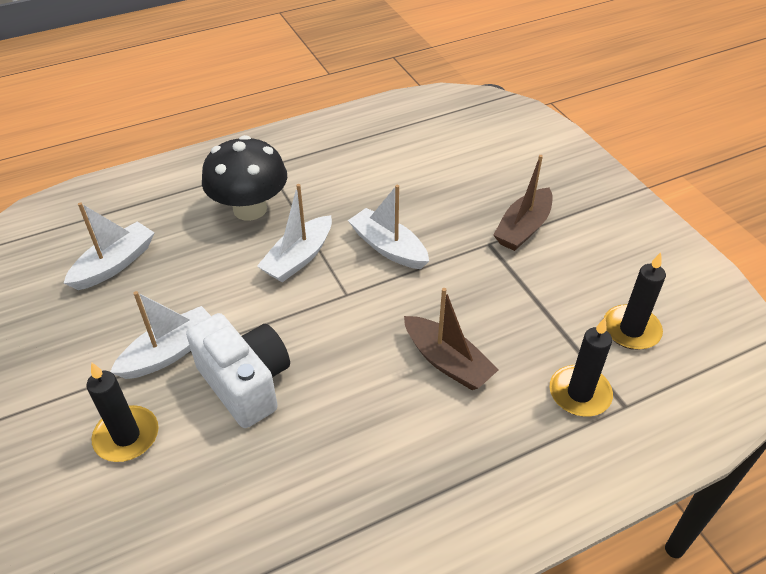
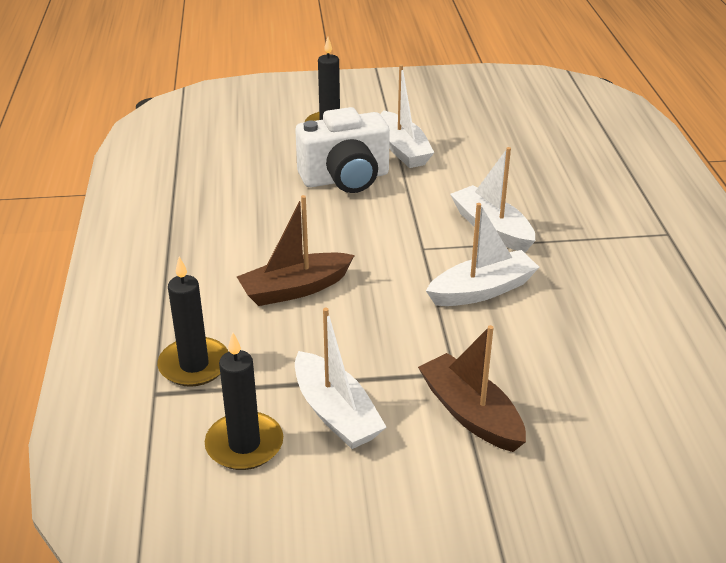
camera: 110 degrees right, 10 degrees down
(114, 264) = (527, 133): white boat -> white boat (336, 413)
(250, 209) = (586, 211): black mushroom -> none

